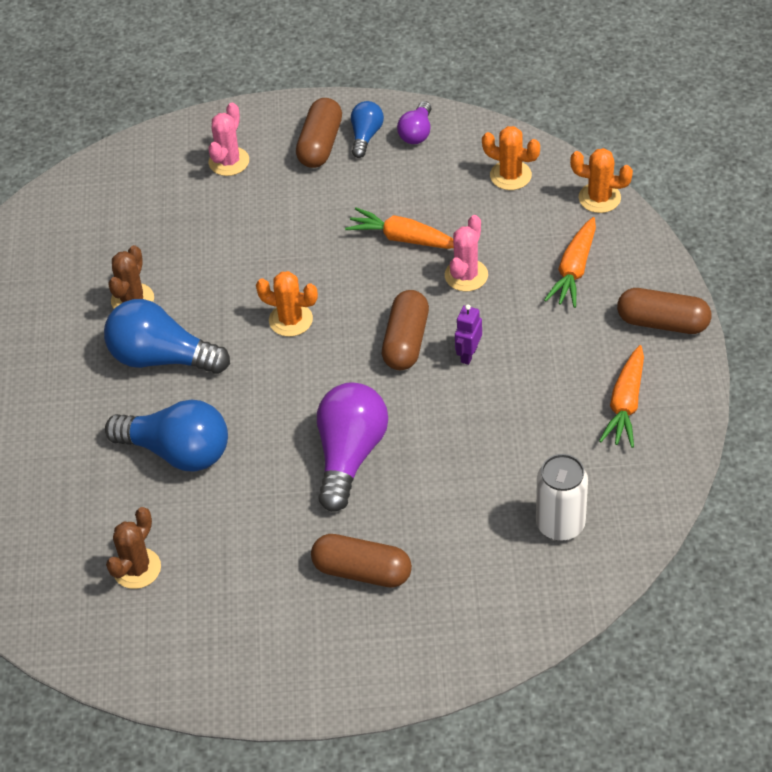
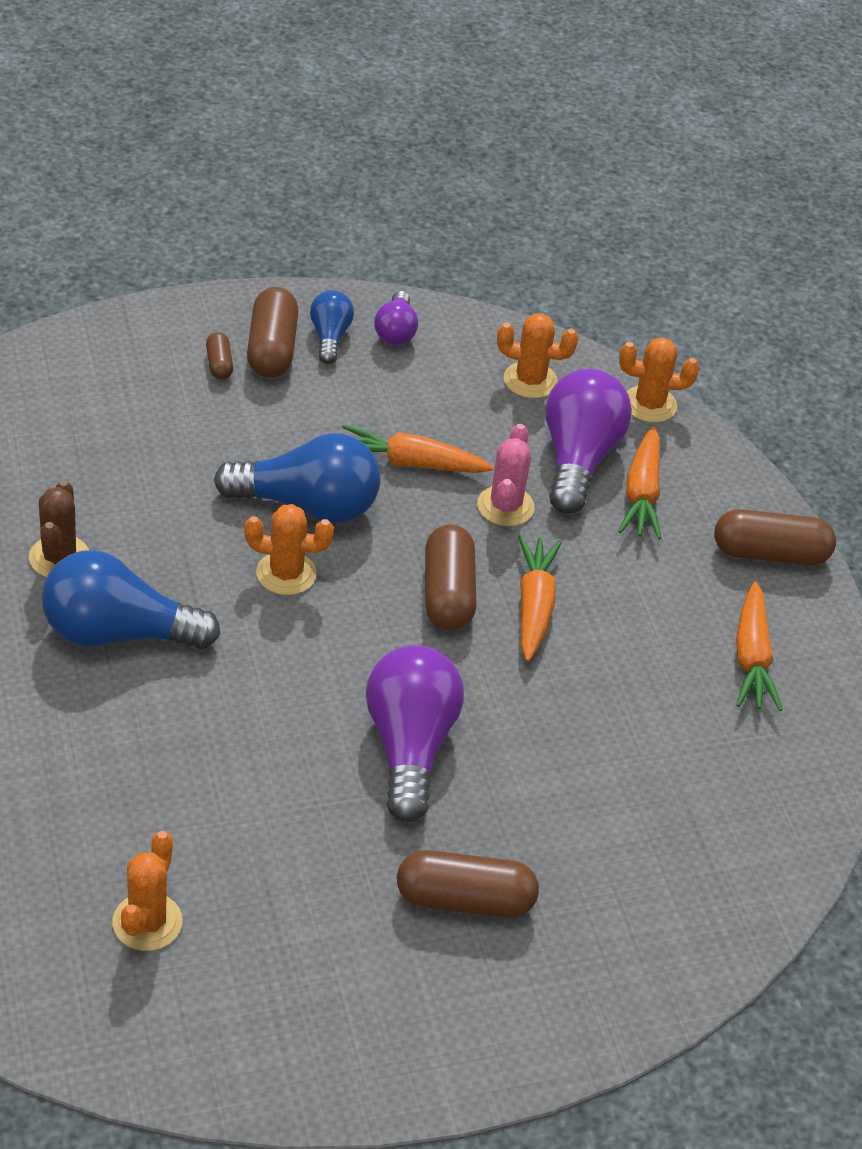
camera: 20 degrees left, 5 degrees down
(137, 568) = (147, 922): brown cactus -> orange cactus
(178, 452) = (170, 757): blue light bulb -> blue light bulb (308, 505)
(229, 161) = (153, 373): pink cactus -> none
(278, 155) = (219, 364): none -> brown capsule
(468, 354) = (534, 606): purple robot -> orange carrot
(532, 240) = (578, 458): none -> purple light bulb
(560, 524) = (711, 817): white can -> none

